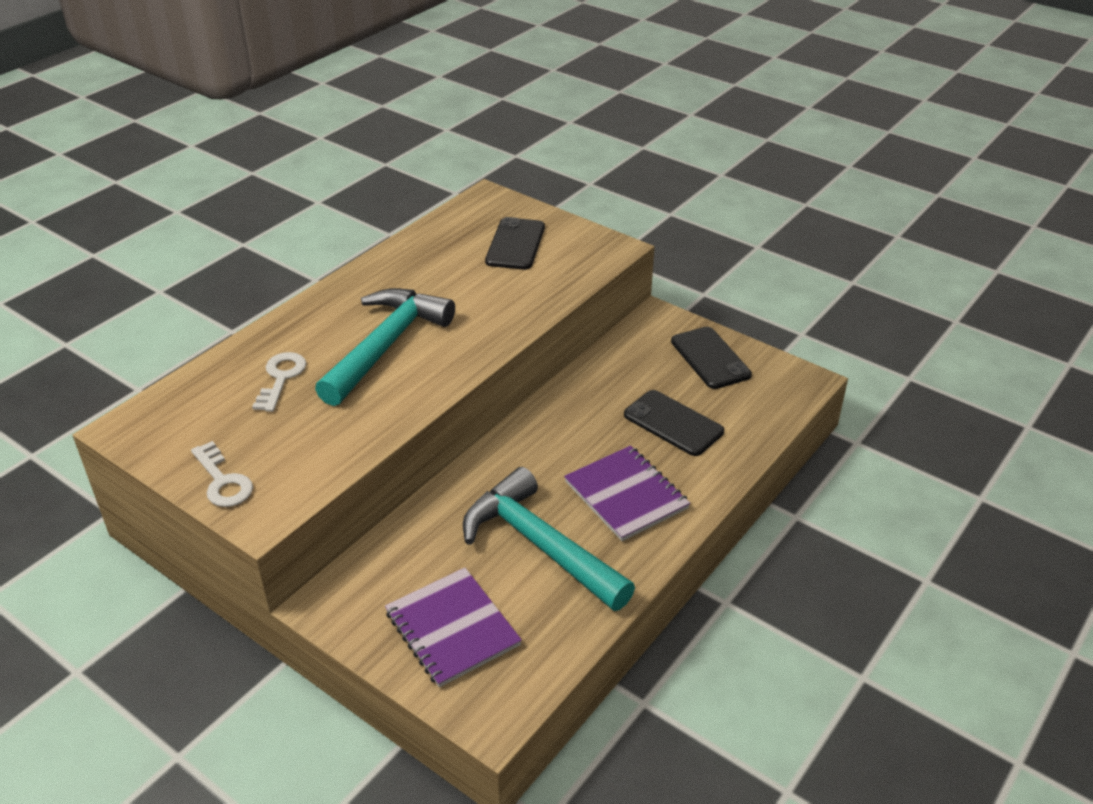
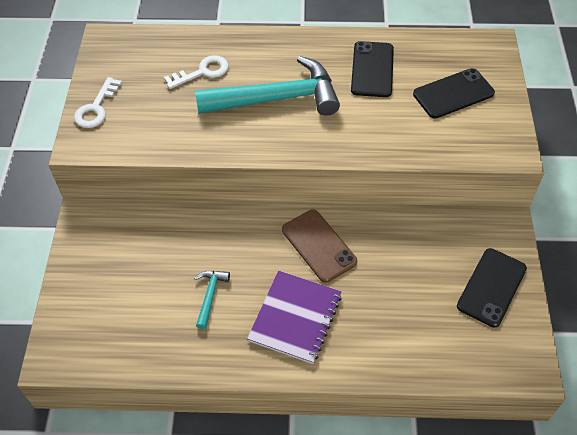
camera: 55 degrees right, 15 degrees up
(452, 629) = (108, 292): purple notebook -> none
(540, 545) = (210, 296): turquoise hammer -> turquoise hammer, size x0.43
(560, 438) = (319, 245): none -> brown phone
(673, 423) = (394, 304): black phone -> black phone (372, 69)

